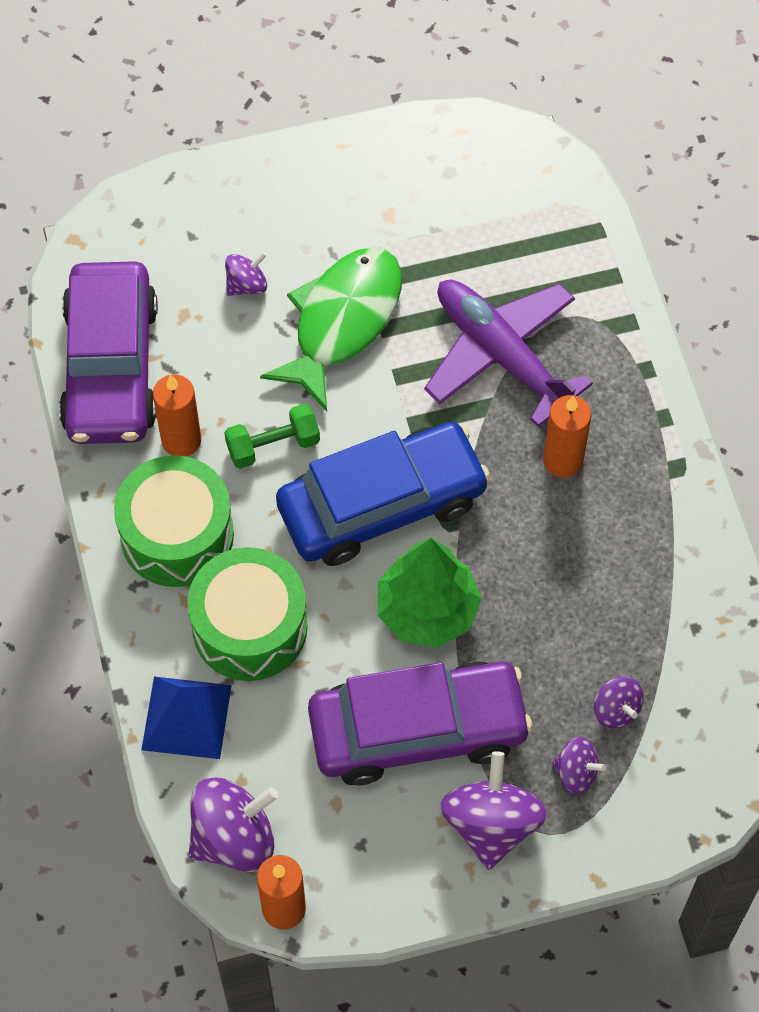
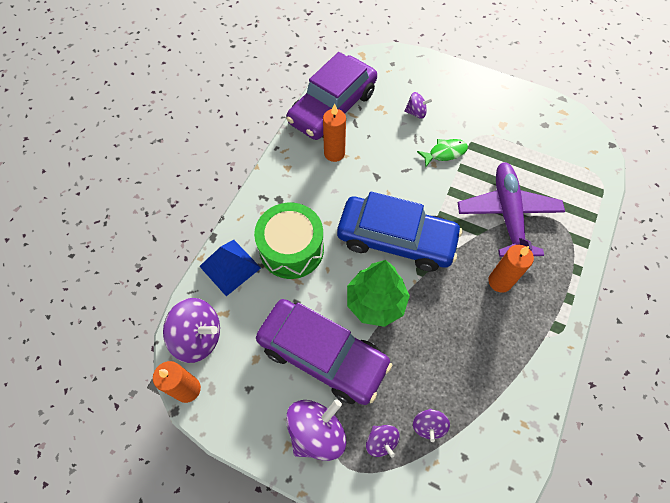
camera: 40 degrees right, 0 degrees up
(177, 535) = (297, 189): green drum -> none
(273, 445) = (370, 181): green dumbbell -> none
(342, 322) = (445, 153): green fish -> green fish, size x0.50

